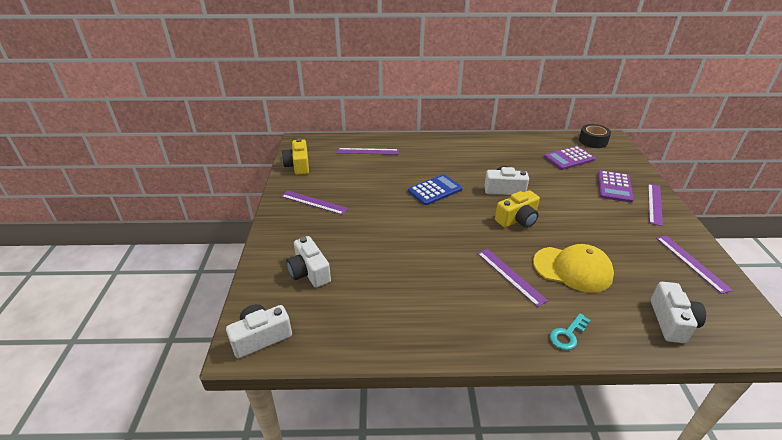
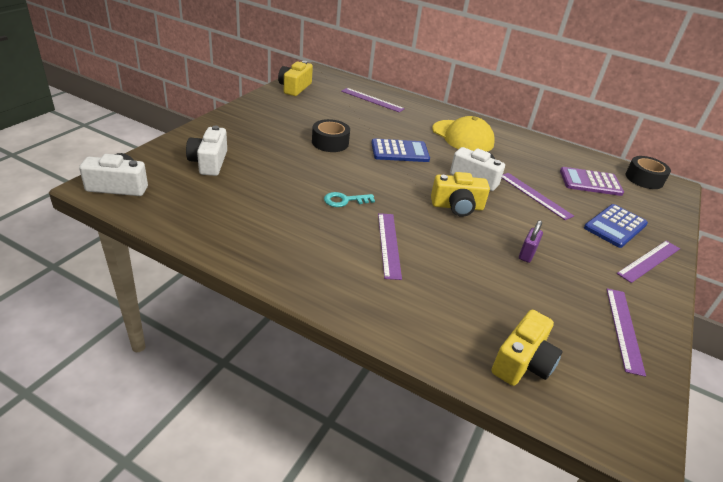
camera: 25 degrees right, 0 degrees up
(314, 202) = (275, 118): purple ruler -> purple ruler (535, 195)
(379, 206) = (330, 142): none -> black tape
(568, 335) = (386, 314): turquoise key -> turquoise key (344, 200)
(572, 269) = (464, 269): yellow cap -> yellow cap (462, 137)
(593, 236) = (527, 254): none -> purple padlock
(614, 187) = (615, 226): purple calculator -> blue calculator
(671, 322) = (522, 362): white camera -> yellow camera

